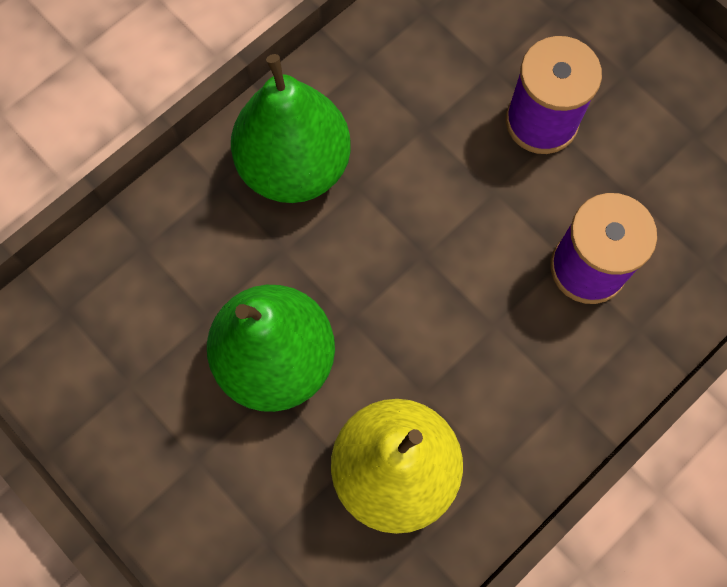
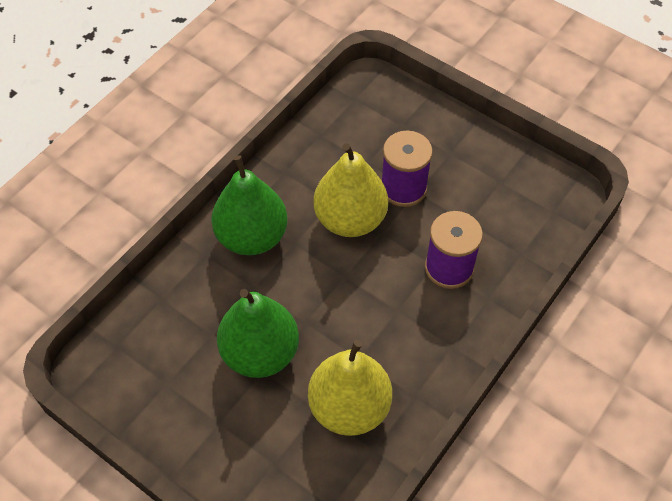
camera: 10 degrees left, 15 degrees down
(449, 161) = (350, 219): none -> yellow pear

